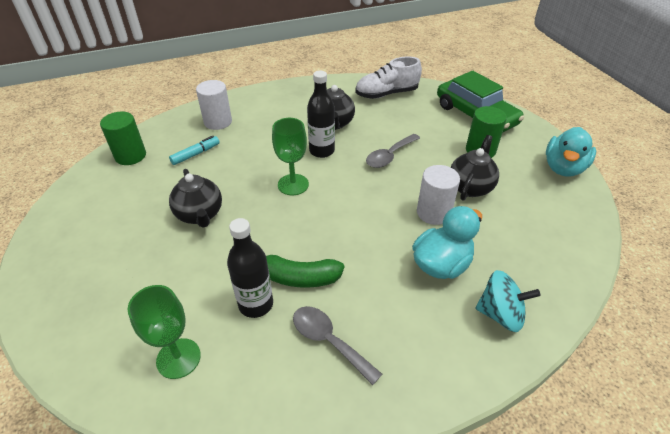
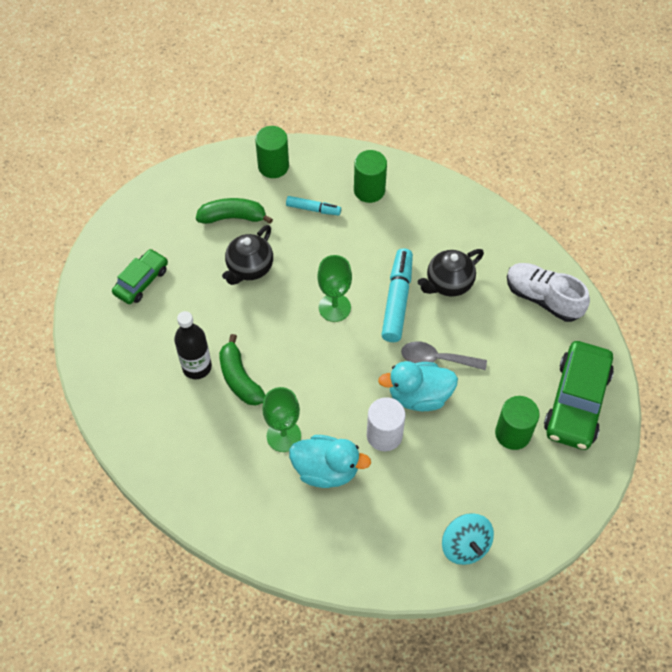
camera: 55 degrees right, 15 degrees up
(117, 299) = (141, 281): none -> green car
(141, 200) = (233, 217): none -> green banana
(178, 358) = (126, 353): green goblet -> green goblet (283, 436)
(218, 122) = (369, 190): white cylinder -> green cylinder
(322, 151) = (397, 300): black bottle -> turquoise marker
(328, 341) = (199, 432): grey spoon -> none
(470, 187) = (445, 449): black teapot -> none
(500, 314) = (304, 535): turquoise spinning top -> turquoise spinning top (465, 546)
(563, 168) = (545, 521): turquoise duck -> turquoise duck (419, 396)

